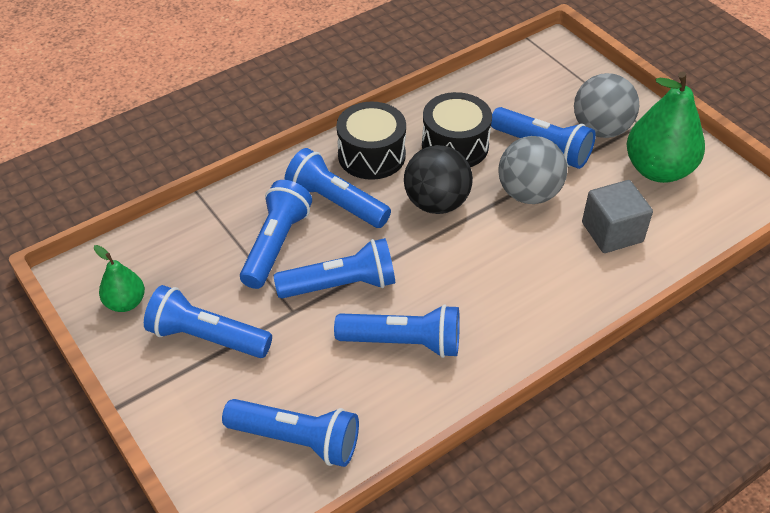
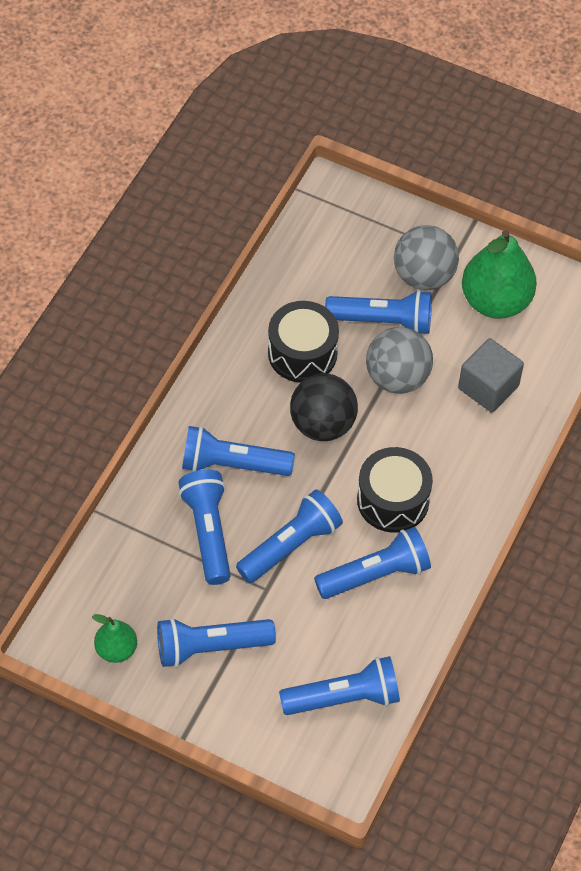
camera: 30 degrees left, 10 degrees up
(371, 155) = (232, 398): black drum -> black drum (393, 500)

